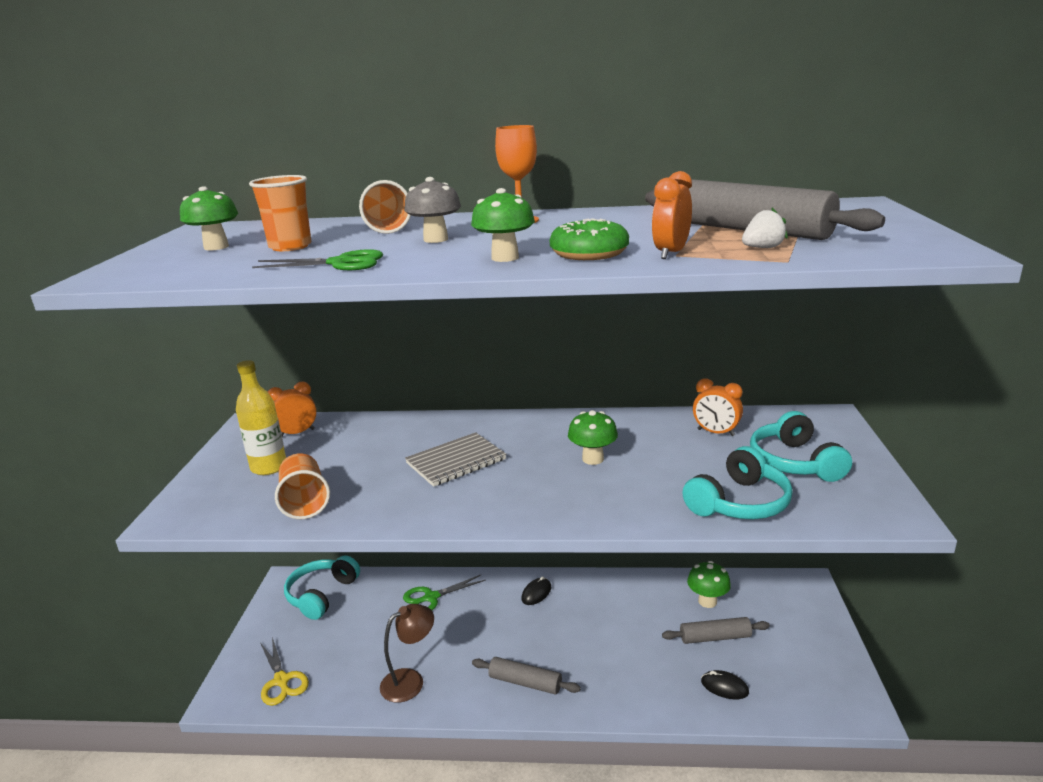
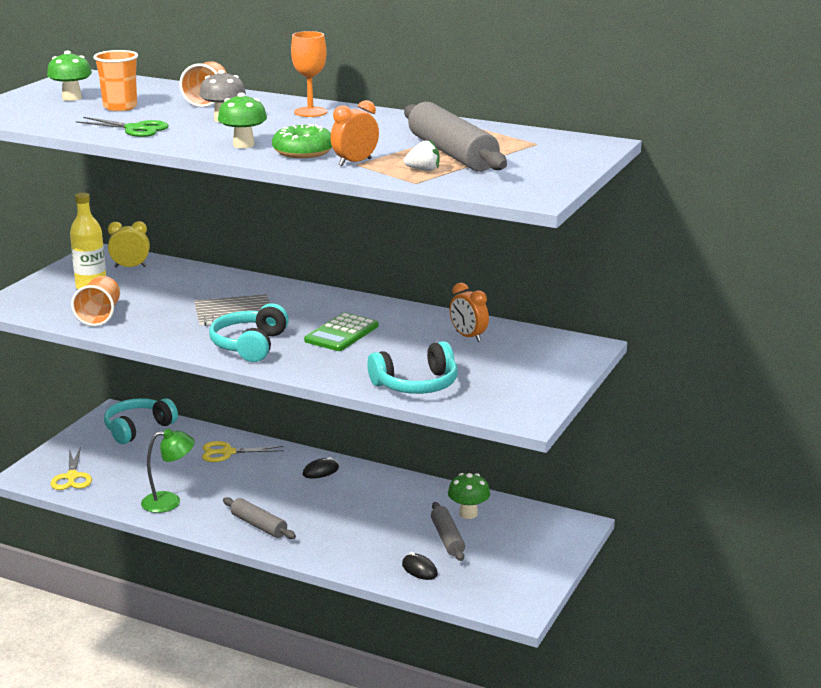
camera: 20 degrees right, 0 degrees up
(297, 433) = (130, 267): orange clock -> yellow clock
(410, 681) = (169, 502): brown lamp -> green lamp
(431, 597) = (227, 452): green scissors -> yellow scissors
(593, 459) = (342, 333): green mushroom -> green calculator
(715, 637) = (447, 538): grey rolling pin -> grey rolling pin turned 60 degrees clockwise
(794, 462) = (501, 370): turquoise headphones -> turquoise headphones (249, 345)

